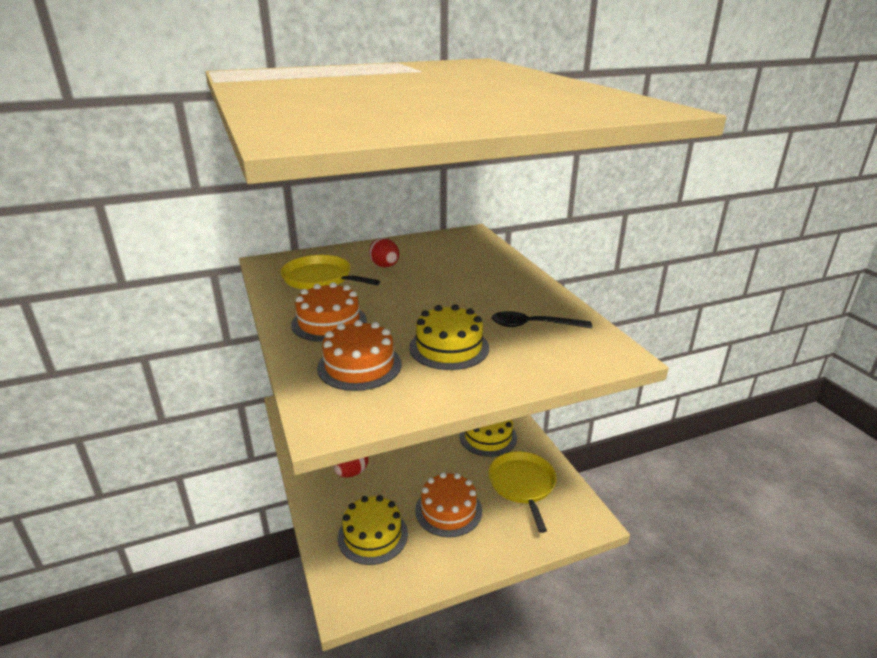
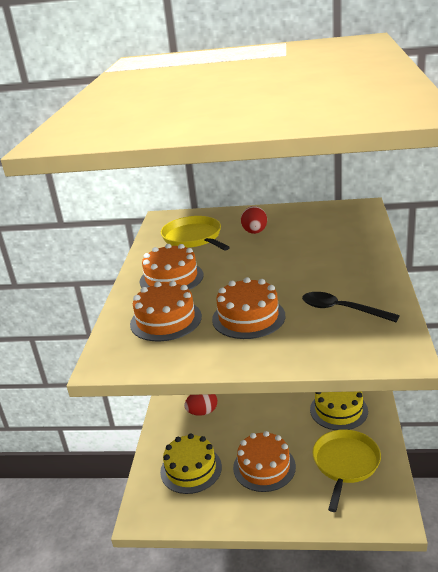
camera: 30 degrees right, 0 degrees up
(449, 347) = (248, 317): yellow cake -> orange cake

